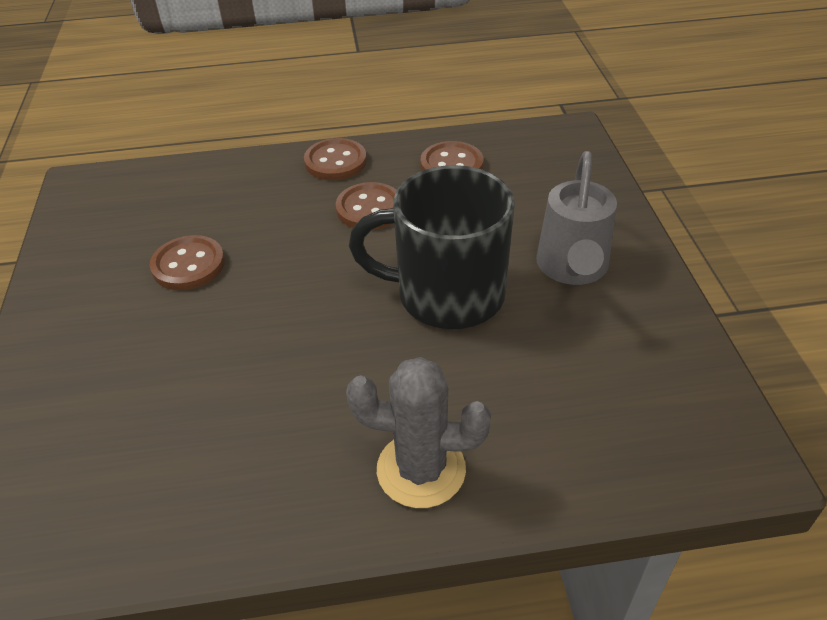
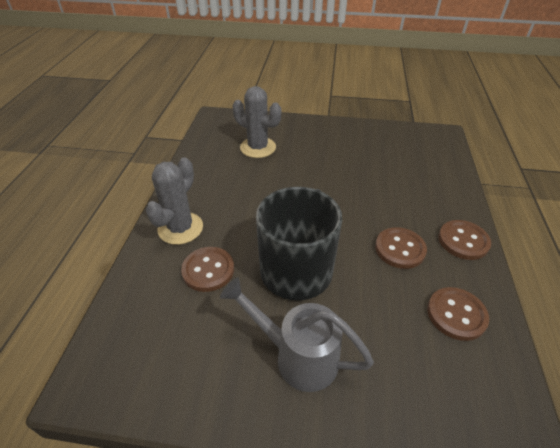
camera: 105 degrees right, 0 degrees up
(132, 426) = (258, 147): none -> grey cactus
(188, 265) = (360, 167): brown button -> brown button (208, 270)

